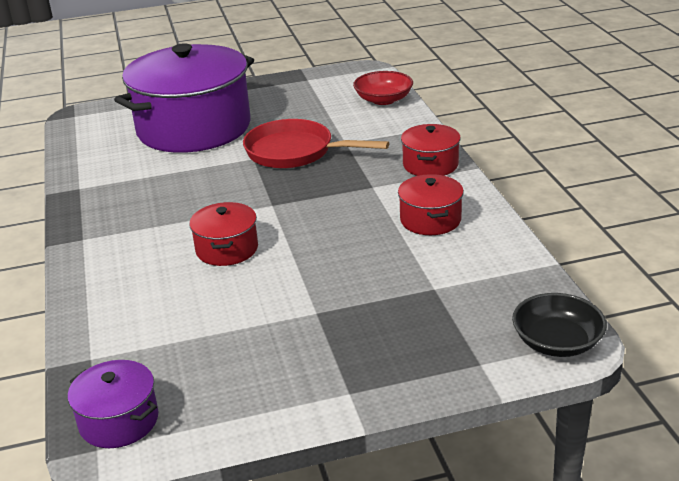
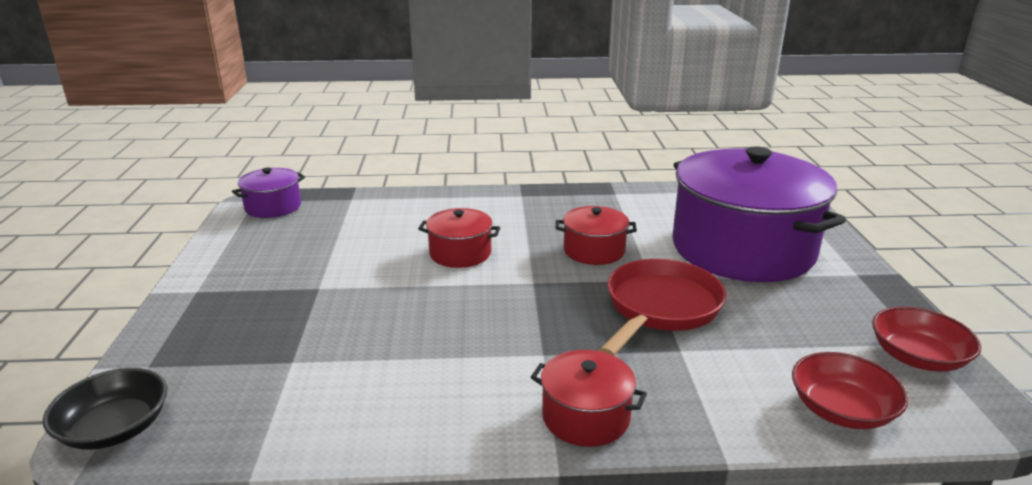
camera: 100 degrees right, 5 degrees down
(323, 81) = (917, 357): none -> red bowl
(430, 220) = (433, 386): red pot -> red pot (594, 251)

